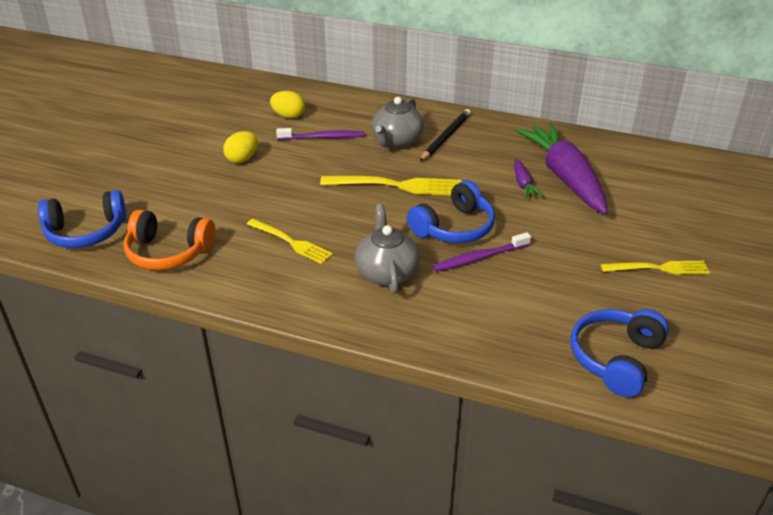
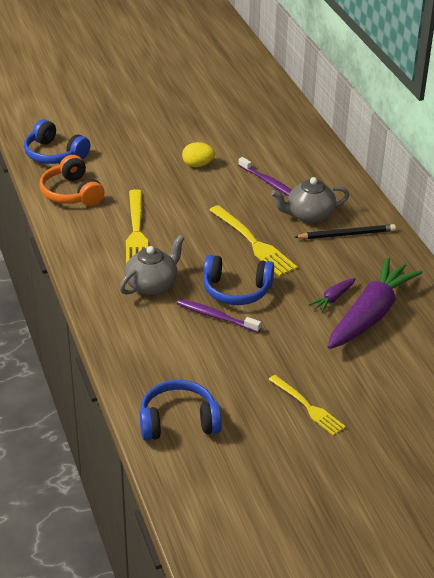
camera: 50 degrees right, 0 degrees up
(288, 116) = (274, 154): yellow egg -> none
(291, 242) = (136, 231): yellow fork -> yellow fork, size x1.52

